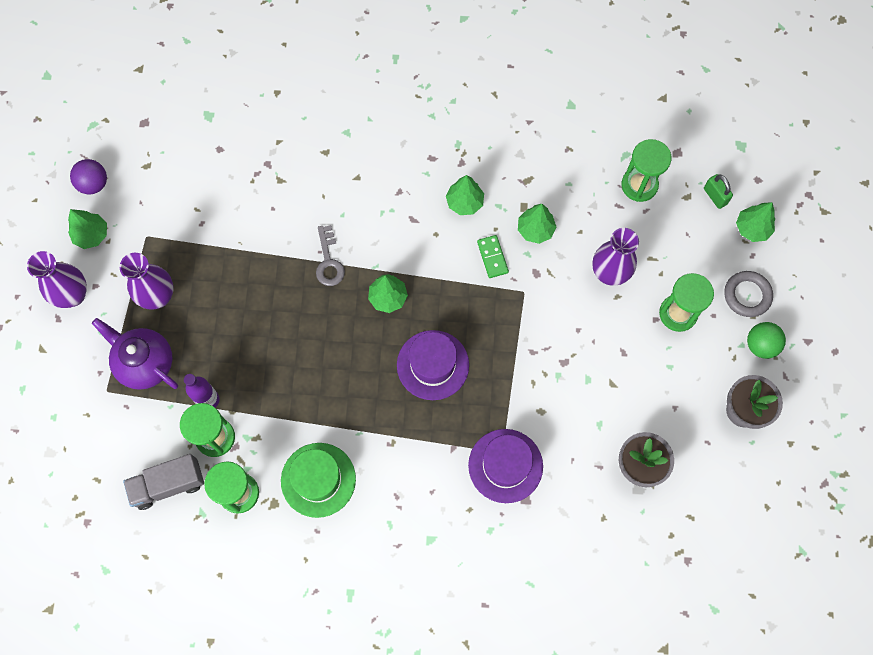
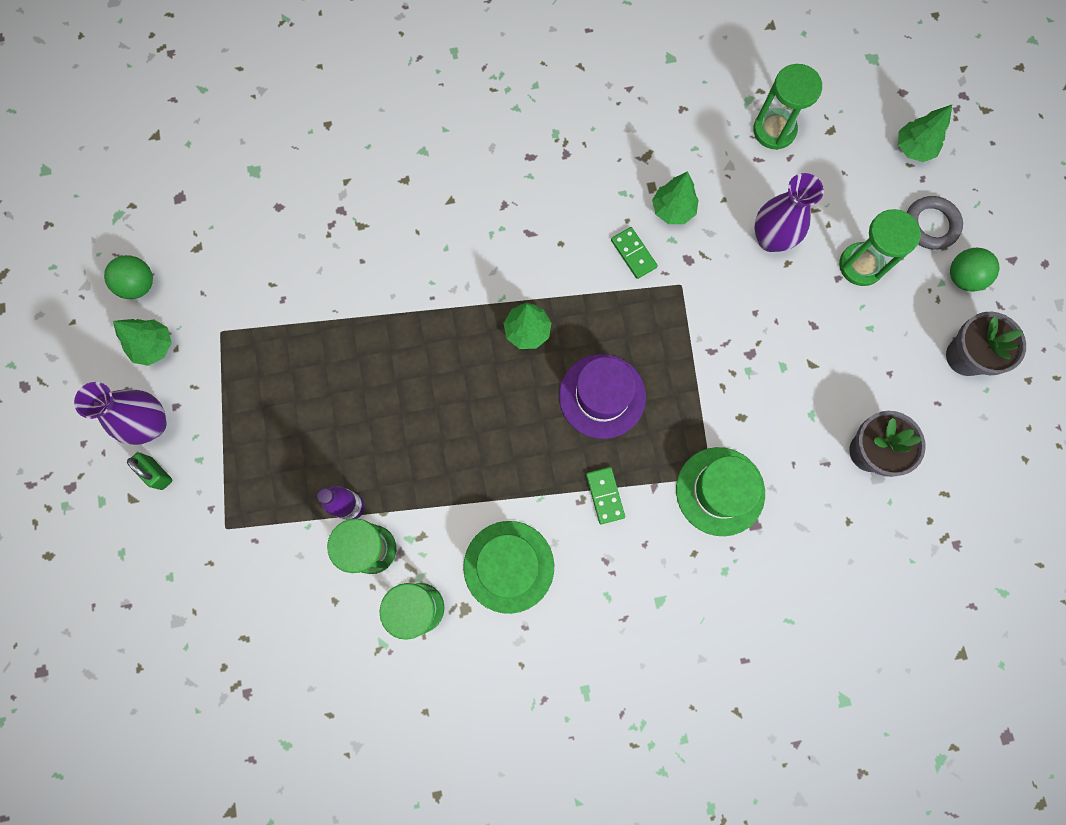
camera: 15 degrees left, 5 degrees up
(94, 184) = (139, 285): purple ball -> green ball
(145, 363) = (262, 483): purple teapot -> none
(158, 296) = (255, 399): purple vase -> none
(168, 485) = (332, 621): grey truck -> none
(329, 261) = (446, 306): grey key -> none
(411, 444) = (605, 495): none -> green domino
(464, 202) = (583, 199): green tree -> none
(505, 465) = (720, 491): purple hat -> green hat
(715, 196) = (861, 122): green padlock -> green padlock (157, 473)

